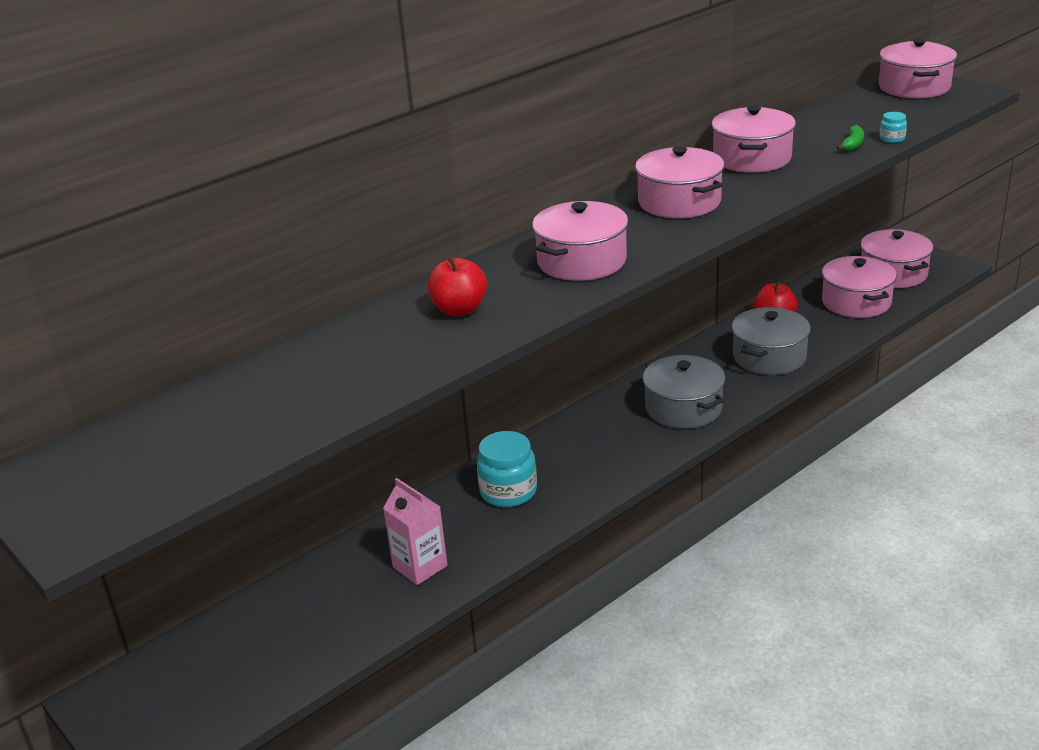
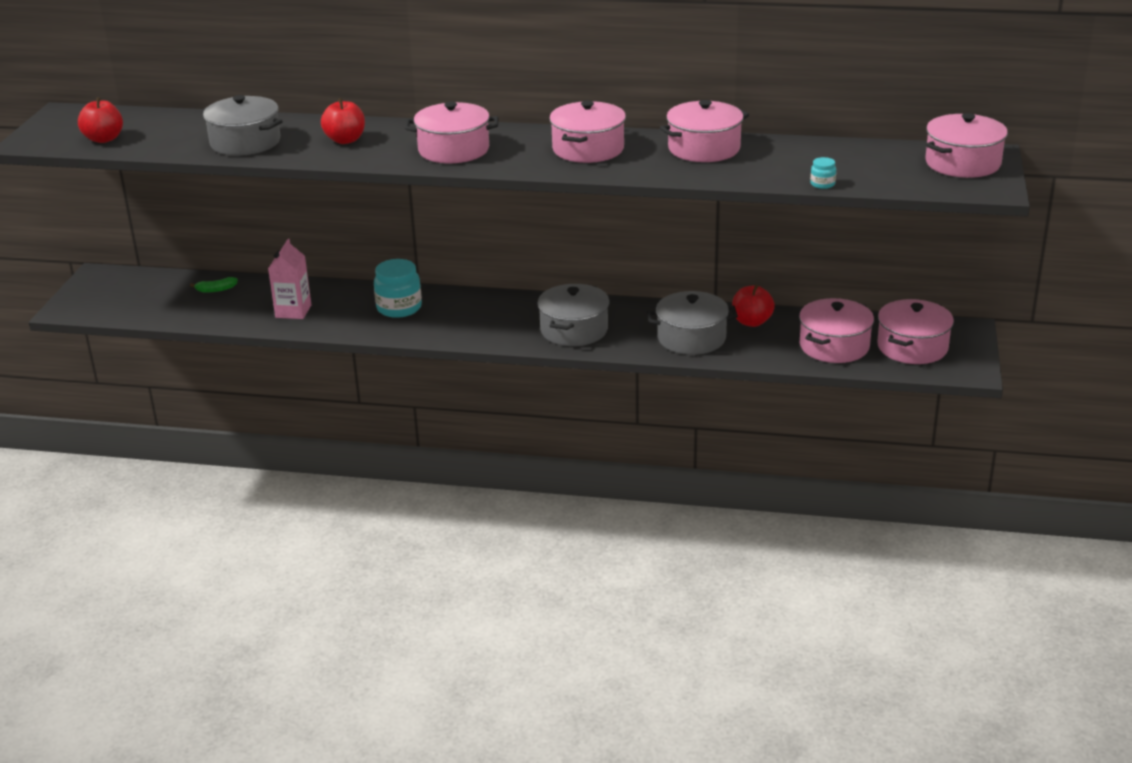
camera: 50 degrees right, 0 degrees up
(175, 469) = (104, 139): none -> red apple
(363, 371) = (245, 142): none -> grey pot
(852, 144) = (787, 174): green banana -> green banana (216, 290)

